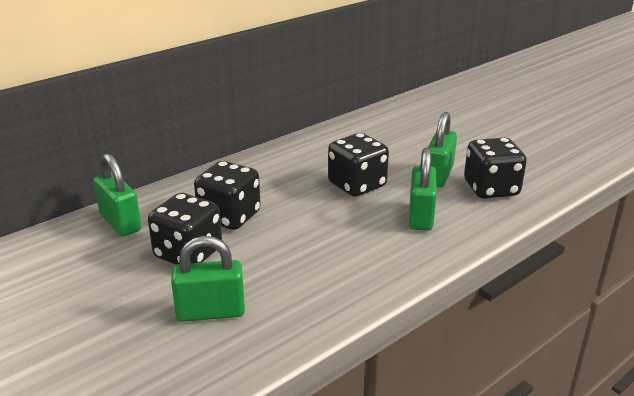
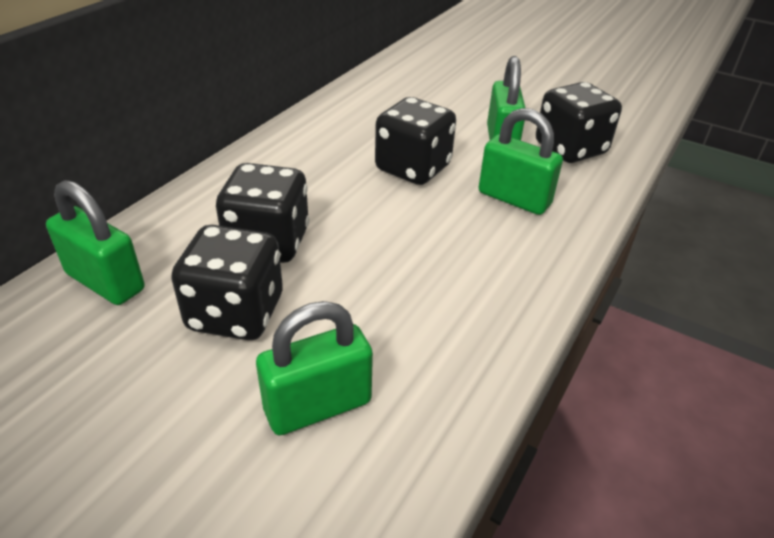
camera: 20 degrees left, 10 degrees up
(420, 216) = (514, 198): green padlock -> green padlock turned 45 degrees counterclockwise

